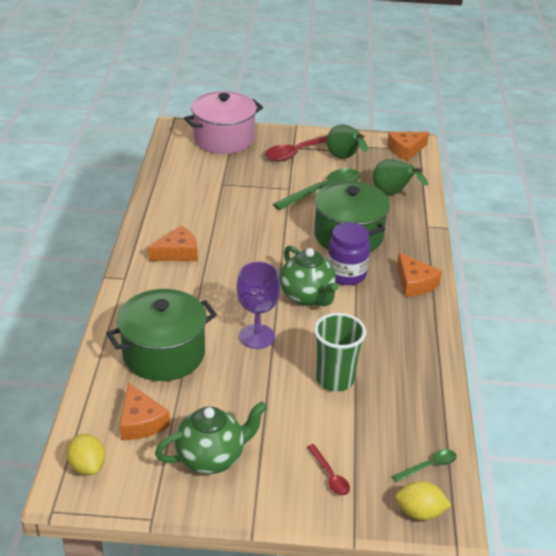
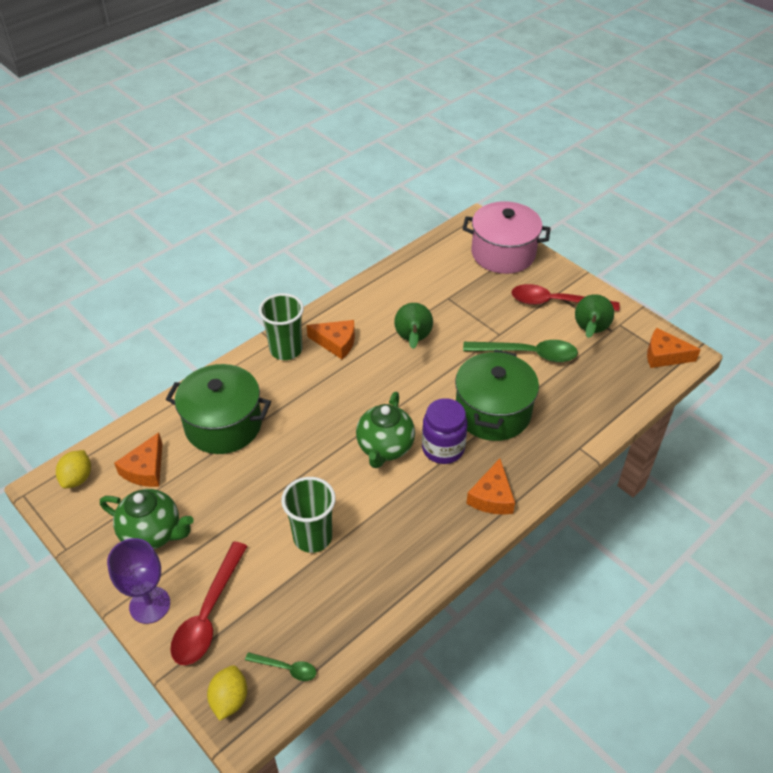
camera: 45 degrees right, 10 degrees up
(143, 278) = (286, 350): none -> green cup
(257, 336) = (303, 456): purple goblet -> purple goblet (150, 605)
(329, 475) = (208, 613): red spoon -> red spoon, size x2.00
(393, 194) = (589, 395): green pear -> green pear (413, 340)
(419, 512) = (229, 699): yellow lemon -> yellow lemon turned 45 degrees clockwise

